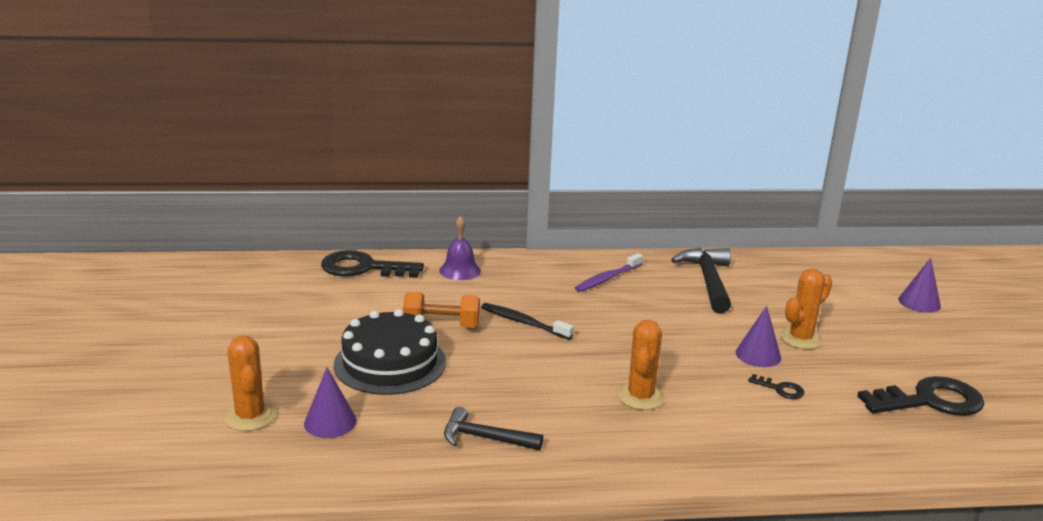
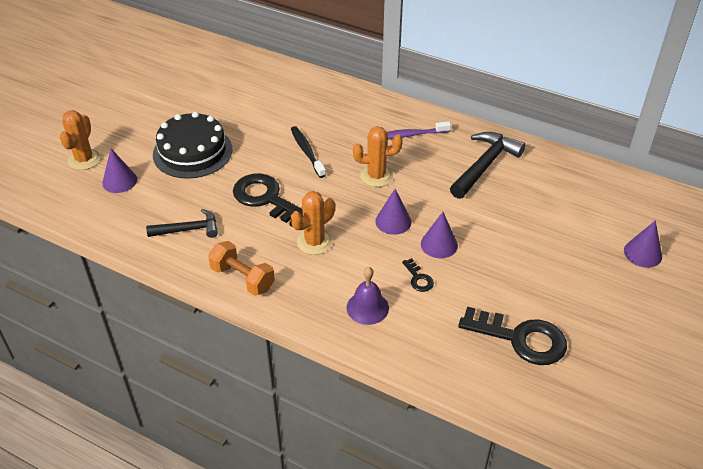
camera: 35 degrees right, 20 degrees up
(363, 268) = (253, 67): black key -> black key (266, 199)
(441, 326) = (252, 134): orange dumbbell -> orange dumbbell (242, 278)
(460, 270) = (313, 91): purple bell -> purple bell (367, 307)
(485, 438) = (188, 229): black hammer -> black hammer turned 120 degrees clockwise
(691, 351) = (393, 221): none -> purple cone
(800, 339) = (490, 244): orange cactus -> orange cactus (376, 176)

